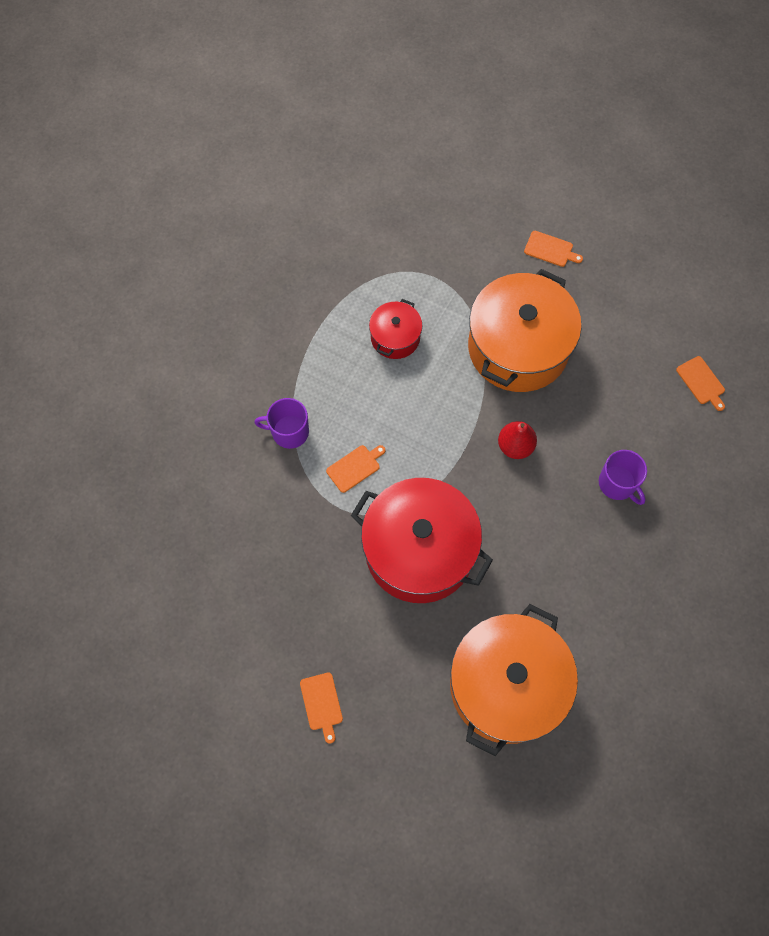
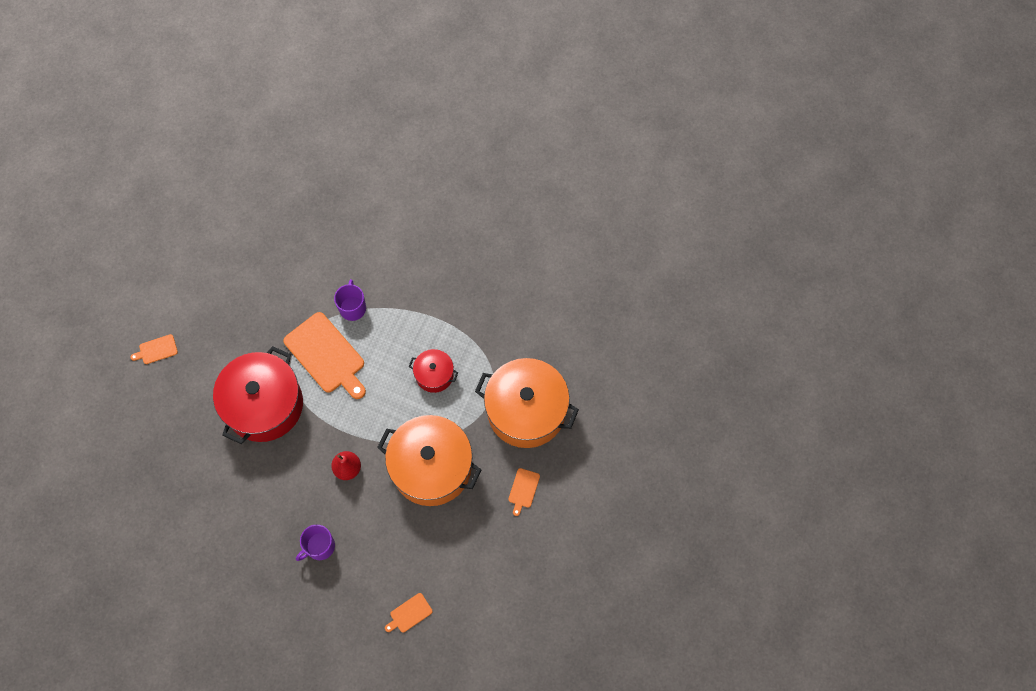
camera: 85 degrees right, 0 degrees up
(355, 467) = (326, 355): orange cutting board -> orange cutting board, size x2.19
(506, 685) = (167, 470): orange pot -> orange pot (526, 411)

